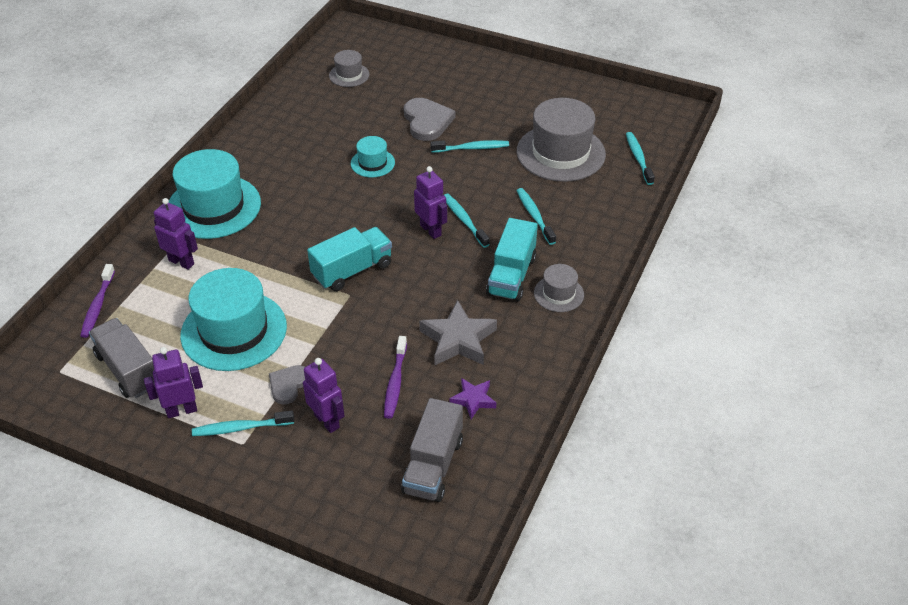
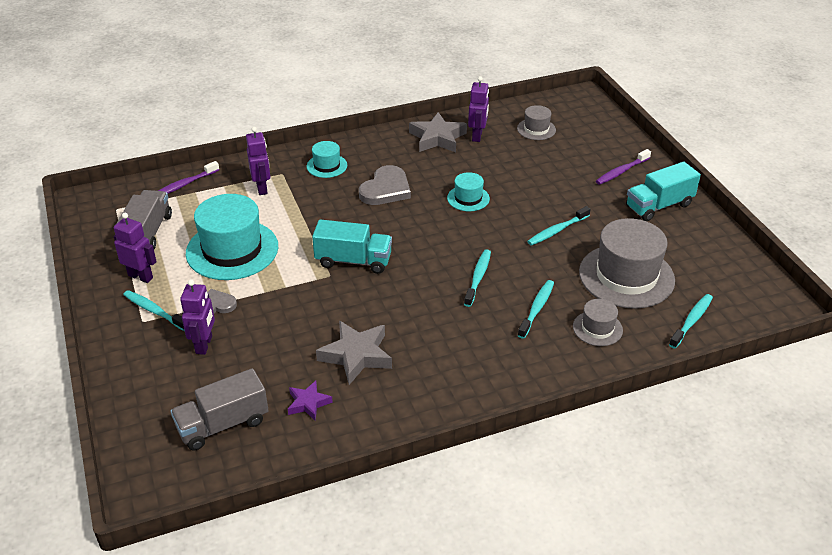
camera: 45 degrees right, 5 degrees down
(213, 207) = (327, 166): turquoise hat -> turquoise hat, size x0.49
(278, 127) = (437, 138): none -> grey star
(395, 382) = (277, 352): purple toothbrush -> purple toothbrush (621, 171)
(427, 121) = (549, 192): grey heart -> grey heart (386, 189)
(431, 230) = (444, 269): purple robot -> purple robot (477, 136)
(471, 148) = (557, 230): turquoise toothbrush -> turquoise toothbrush turned 105 degrees clockwise
(511, 275) = (457, 339): turquoise truck -> turquoise truck (659, 206)
(558, 294) = (474, 376): grey hat -> grey hat (597, 328)

